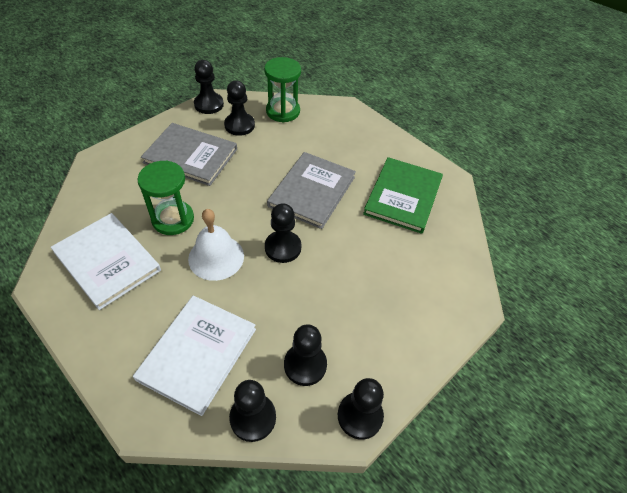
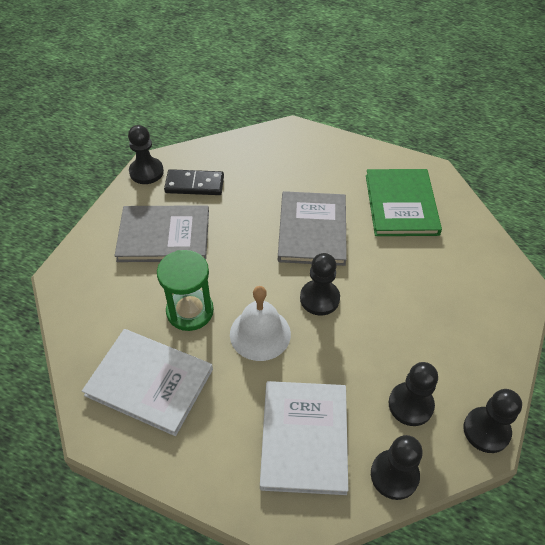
camera: 20 degrees left, 0 degrees up
(239, 125) = (194, 184): black pawn -> black domino
(283, 111) = (230, 154): green hourglass -> none

